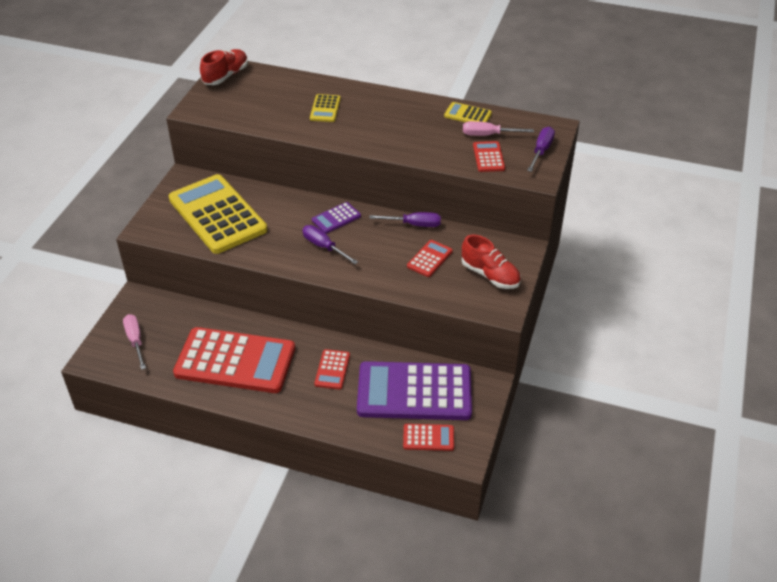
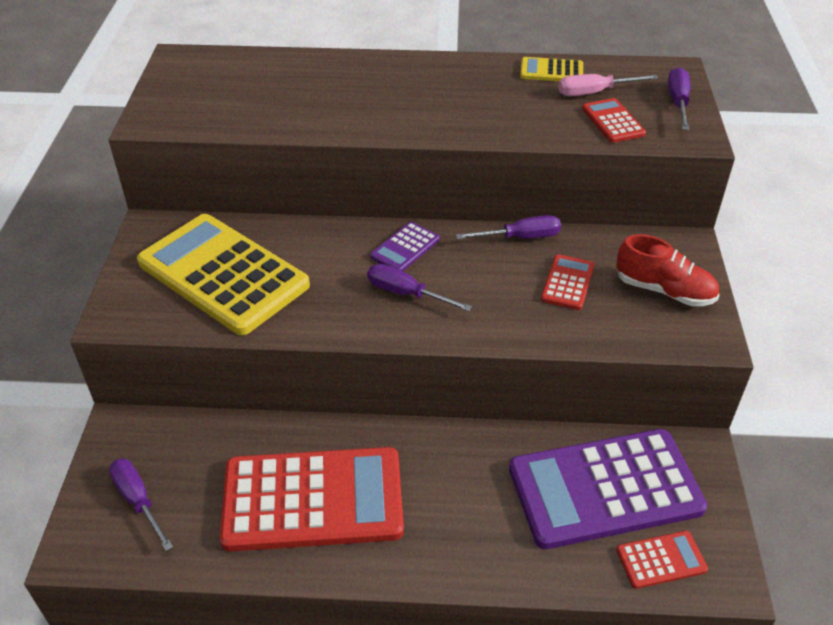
camera: 15 degrees left, 0 degrees up
(135, 341) = (138, 500): pink screwdriver -> purple screwdriver
(226, 76) = (180, 68): red shoe -> none
(325, 109) = (347, 91): yellow calculator -> none
(332, 370) = (468, 480): red calculator -> none

